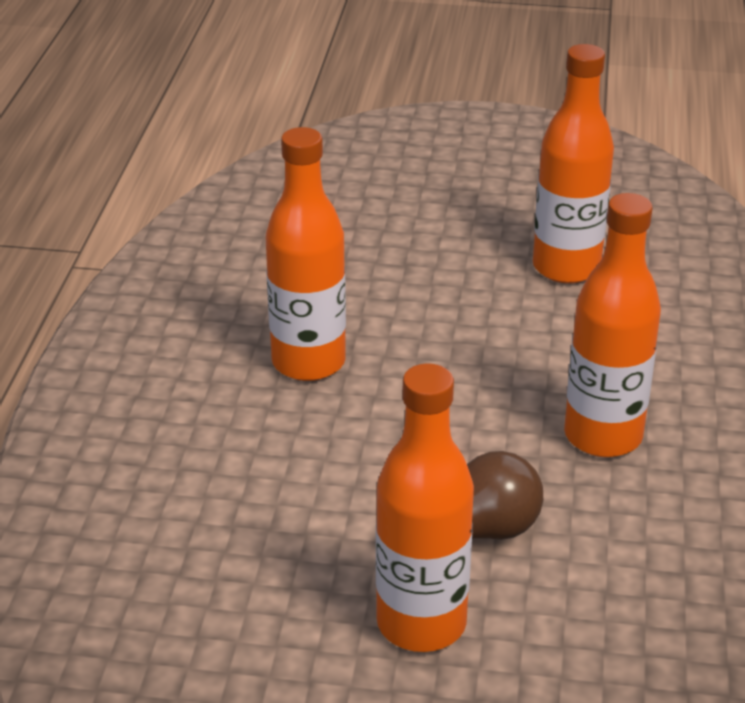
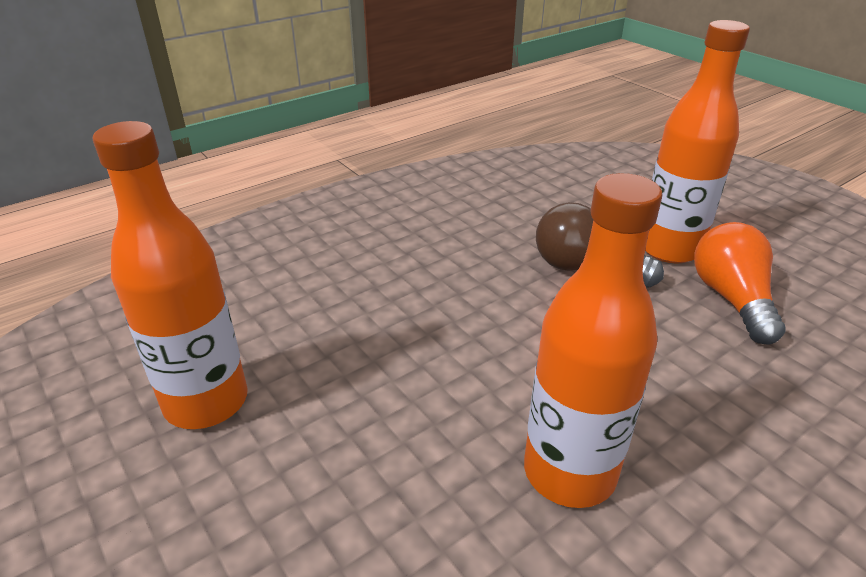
camera: 135 degrees left, 0 degrees up
(306, 587) = (731, 299): none -> orange light bulb
(603, 436) = (425, 269): orange bottle -> none

